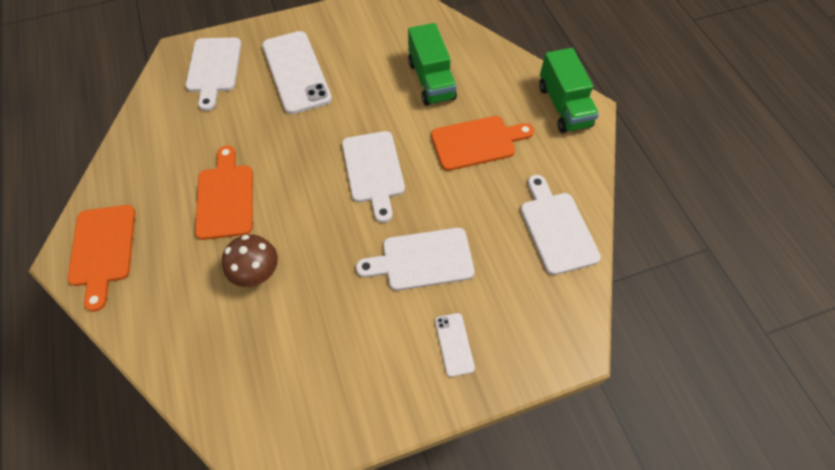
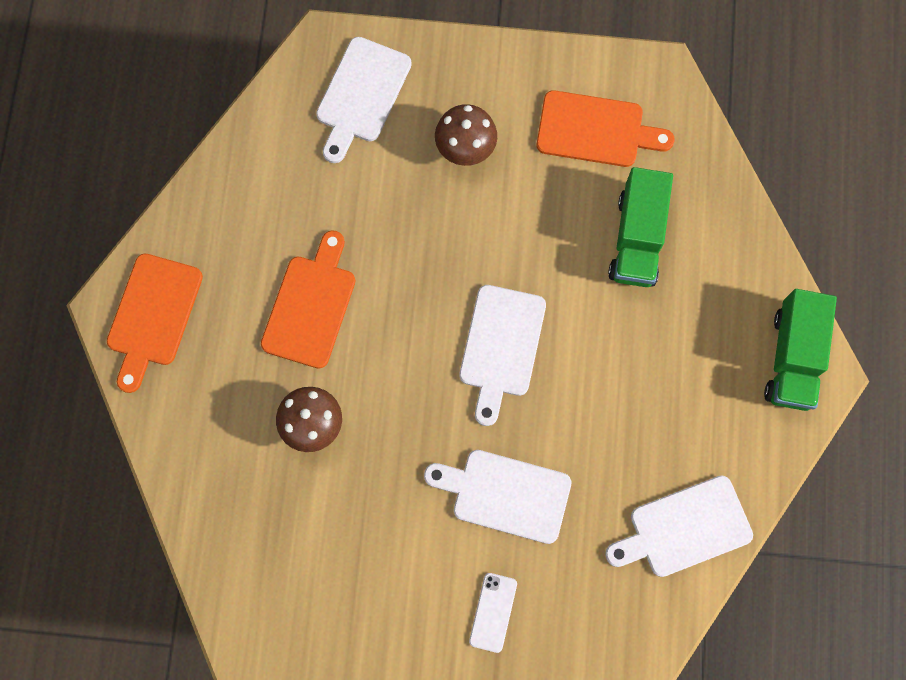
camera: 25 degrees right, 15 degrees up
(296, 72) = (465, 148): white phone -> brown mushroom
(477, 142) = (649, 363): orange cutting board -> orange cutting board (595, 130)
(557, 228) = (684, 528): white cutting board -> white cutting board turned 120 degrees counterclockwise

